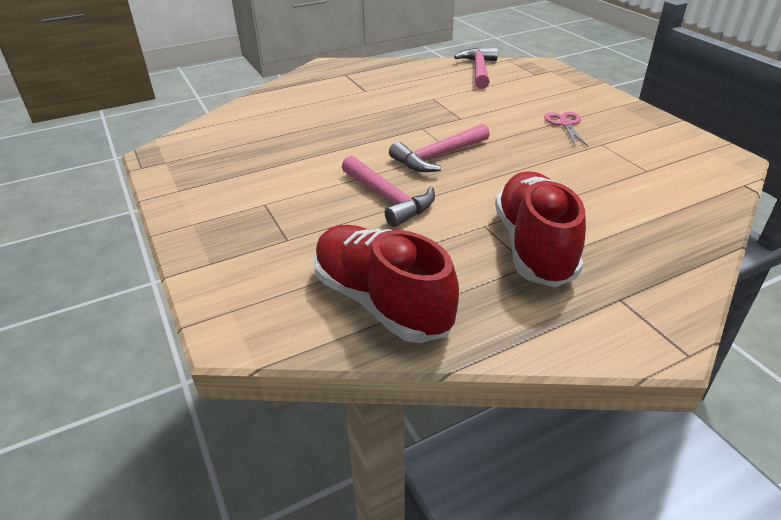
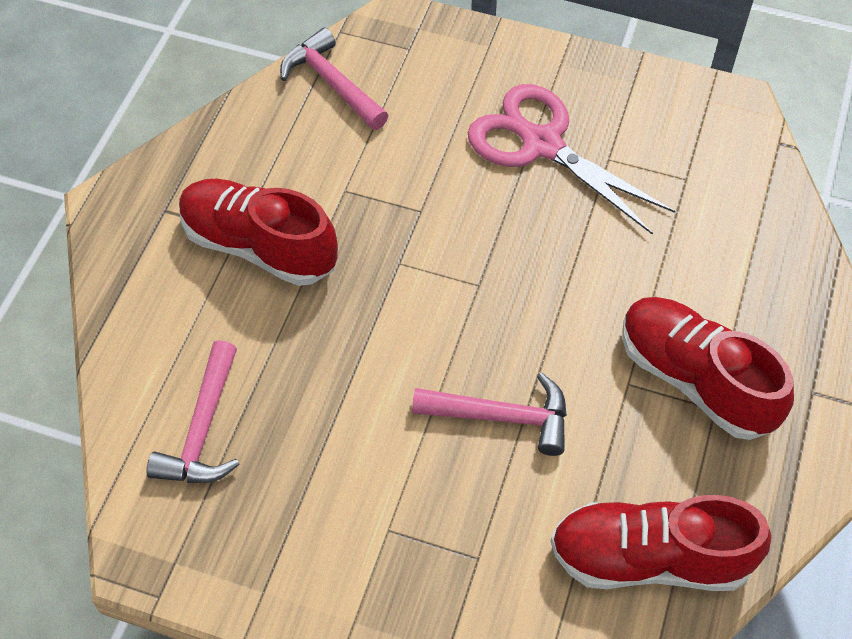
camera: 45 degrees left, 20 degrees up
(366, 97) = (259, 246): none -> red shoe
(437, 157) = (474, 306): pink hammer -> pink hammer (203, 430)
(565, 124) = (541, 144): pink scissors -> pink scissors, size x2.14

